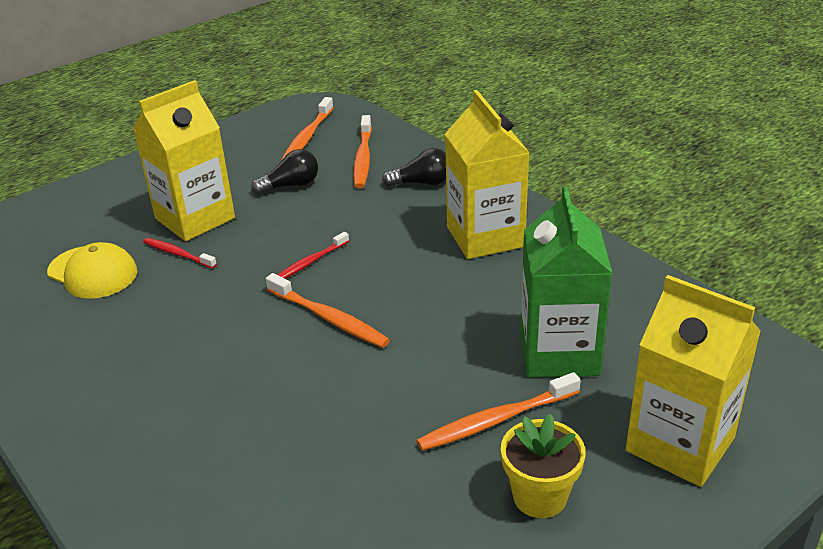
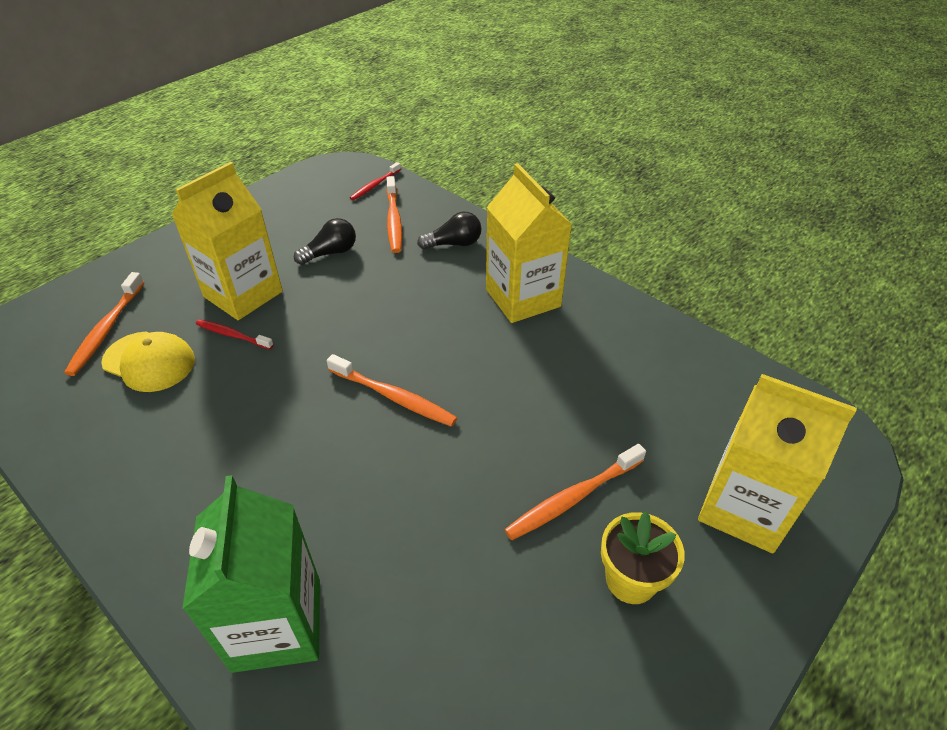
camera: 10 degrees left, 10 degrees up
(307, 137) = (337, 200): orange toothbrush -> orange toothbrush (107, 329)
(310, 262) = (365, 335): red toothbrush -> red toothbrush (375, 185)
(559, 352) = (615, 418): green carton -> green carton (277, 624)

